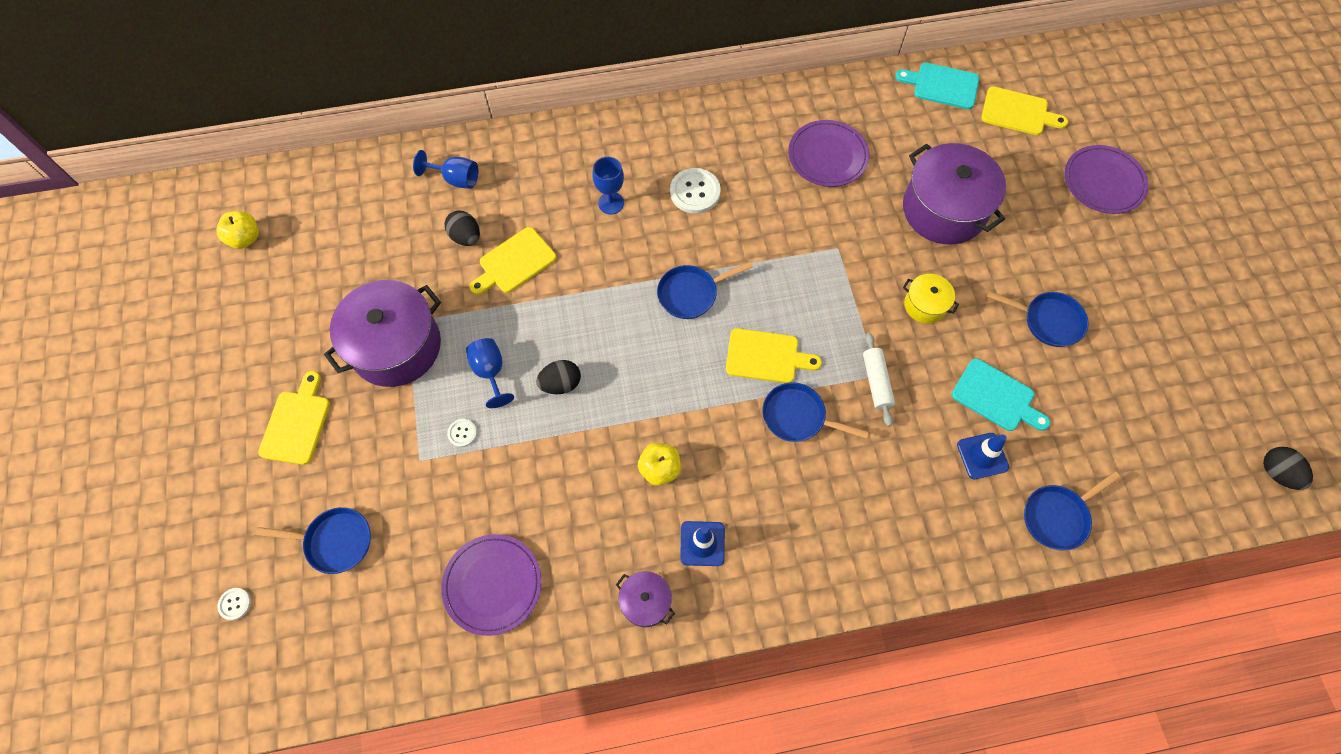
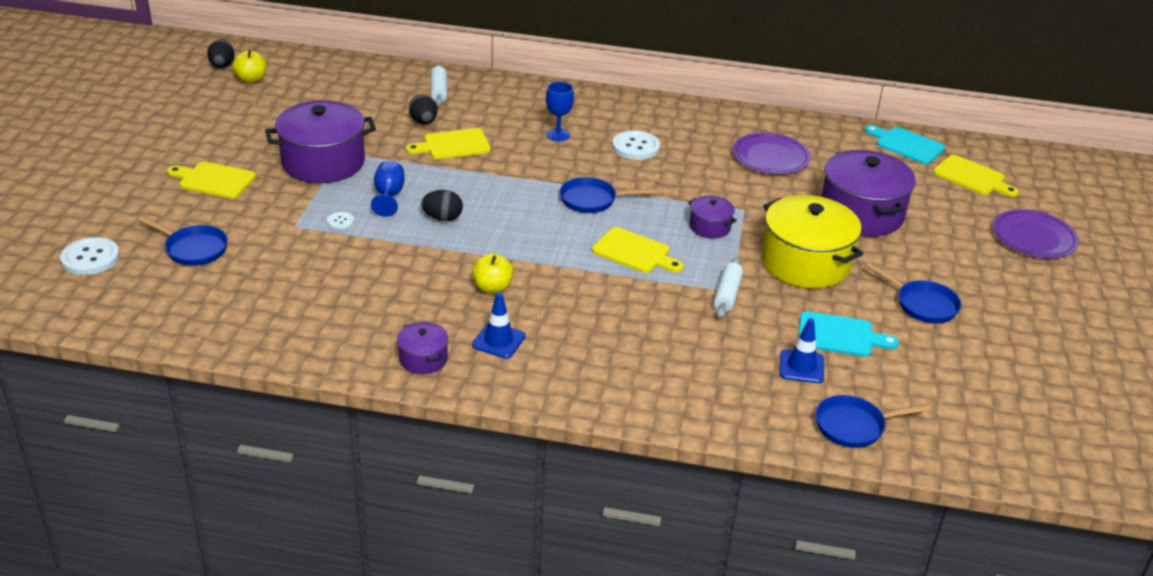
camera: 20 degrees right, 30 degrees down
(235, 604) = (90, 258): white button -> white button, size x1.97
(296, 423) = (214, 180): yellow cutting board -> yellow cutting board turned 105 degrees counterclockwise
(456, 179) = (439, 91): blue goblet -> white rolling pin
(492, 585) = (301, 310): purple plate -> none
(797, 417) = (639, 294): blue pan -> none
(818, 288) = (710, 227): none -> purple pot
(925, 305) = (805, 263): yellow pot -> yellow pot, size x2.07
(996, 397) = (839, 335): turquoise cutting board -> turquoise cutting board turned 45 degrees counterclockwise
(1276, 473) = (1111, 467): black egg -> black egg (222, 66)

